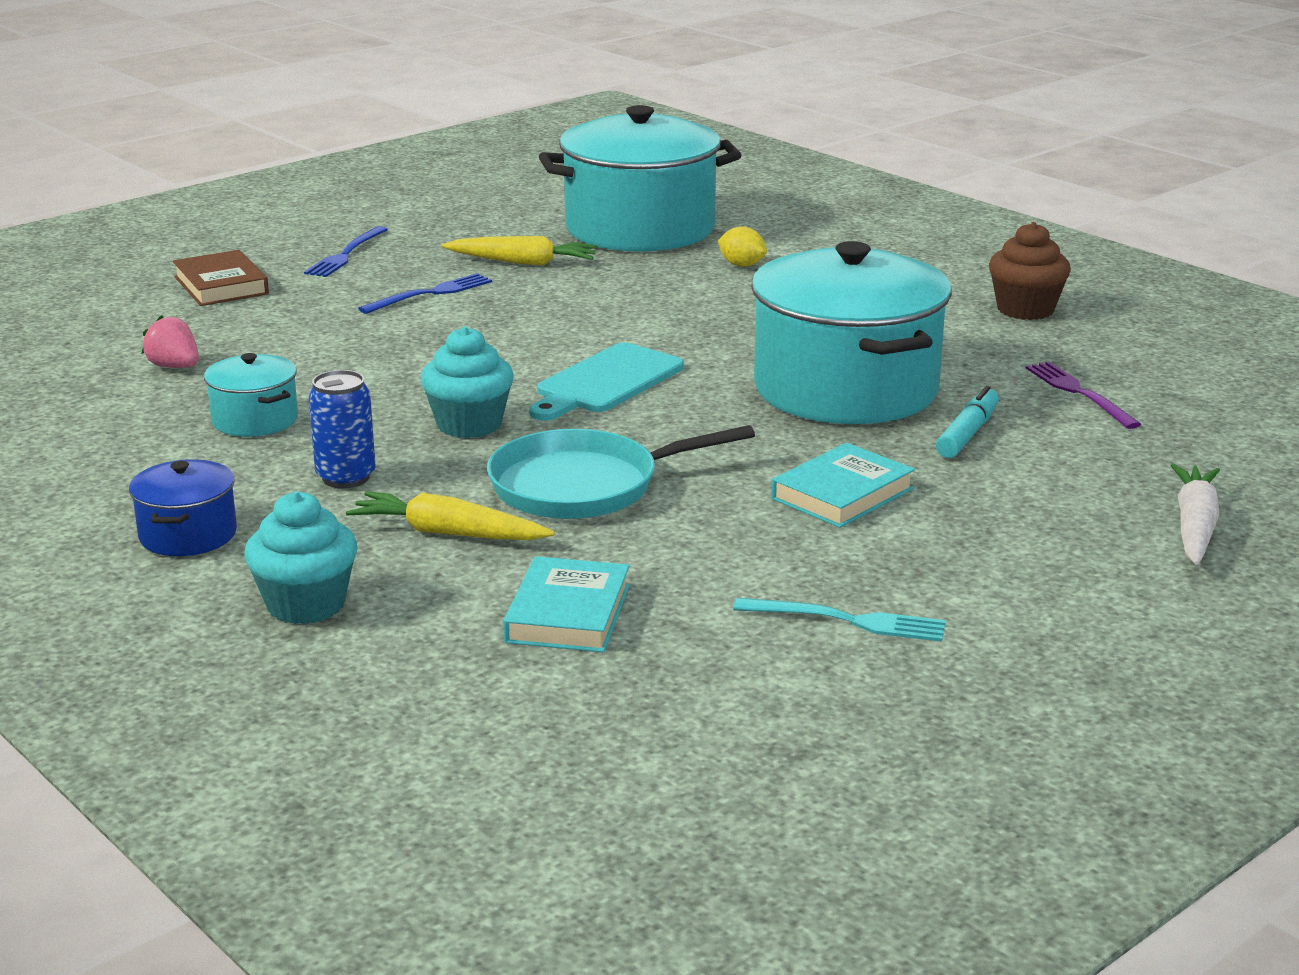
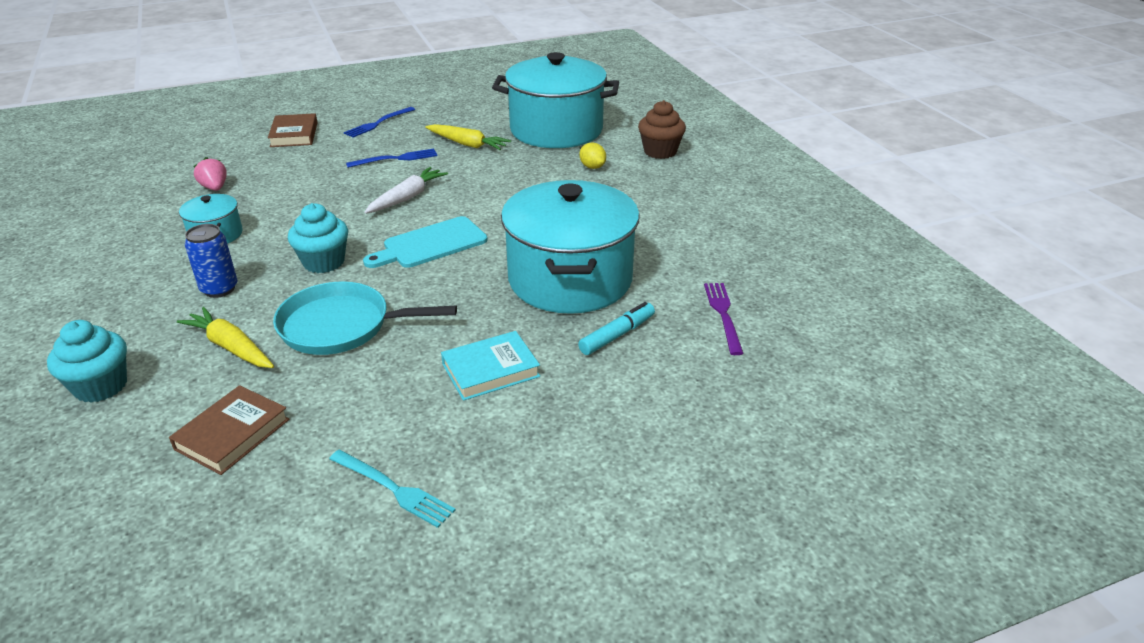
camera: 20 degrees right, 10 degrees up
(188, 535) = (97, 314): blue pot -> none
(568, 614) = (232, 434): turquoise book -> brown book
(1025, 309) = (744, 234): brown cupcake -> brown cupcake (660, 151)
(1194, 527) = (708, 461): white carrot -> white carrot (407, 198)

